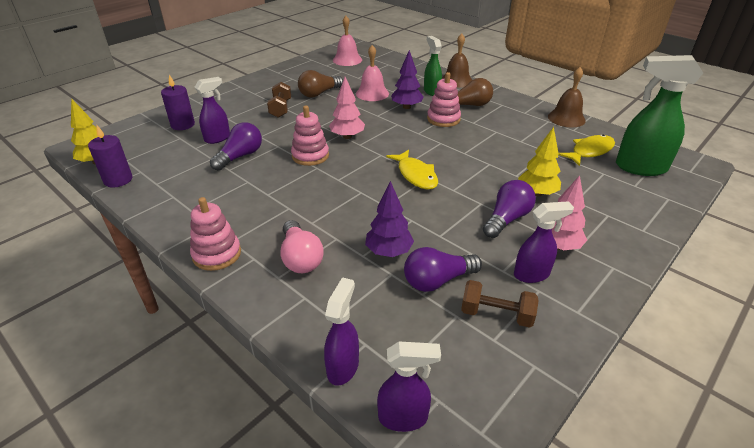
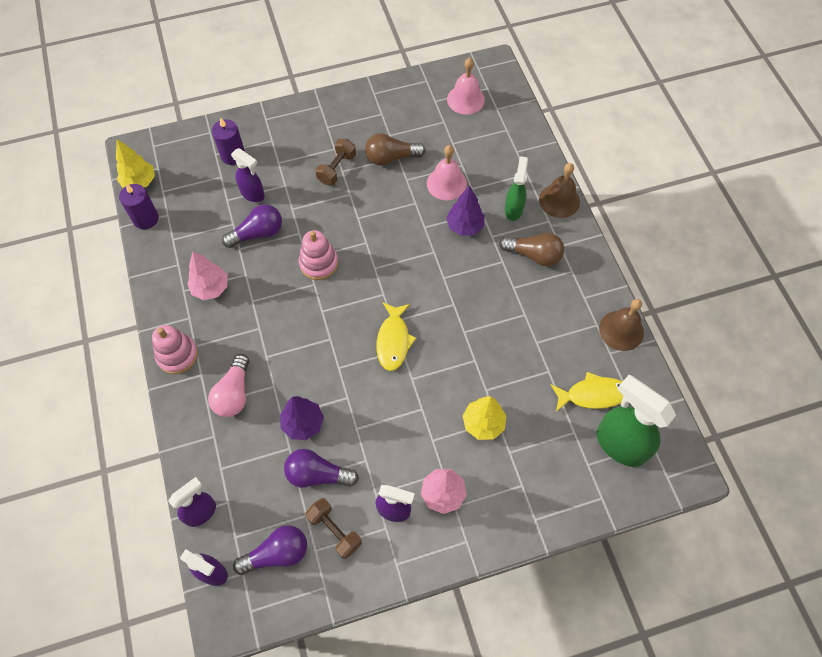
camera: 30 degrees right, 25 degrees up
(218, 138) = (253, 194): purple spray bottle -> purple spray bottle turned 45 degrees clockwise
(347, 137) = (371, 250): pink tree -> pink tree (211, 288)
(443, 119) = (487, 266): pink stacking toy -> none
(507, 219) = (427, 440): purple light bulb -> purple light bulb (277, 554)

